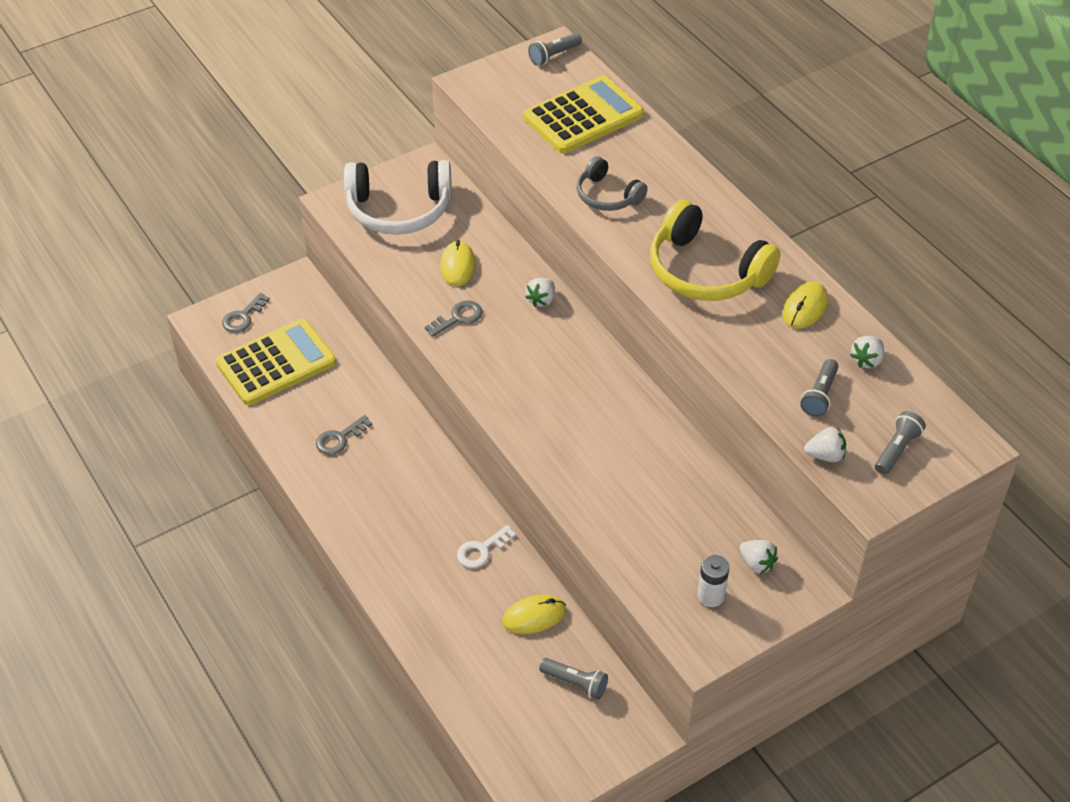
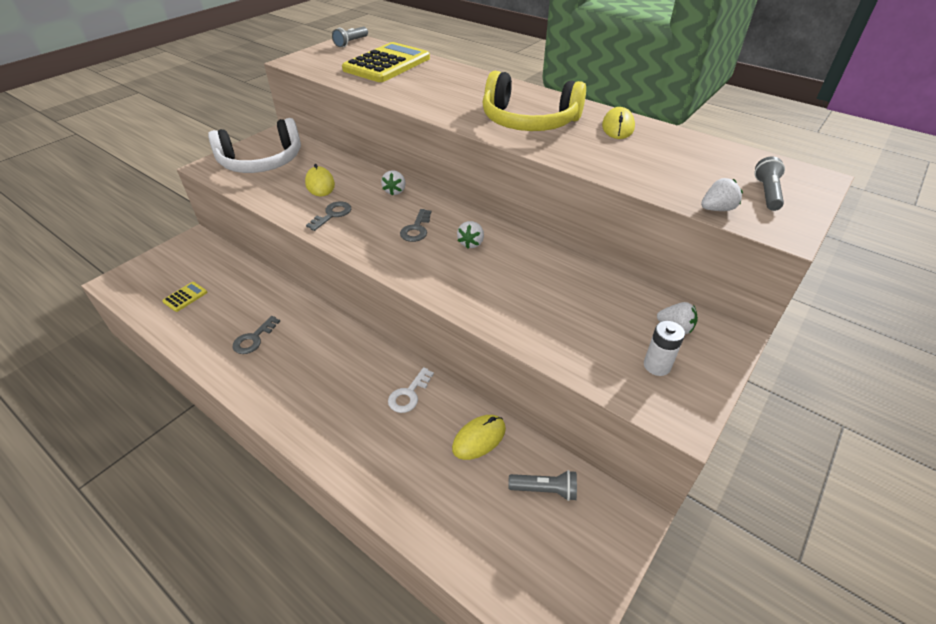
camera: 20 degrees left, 5 degrees down
(243, 317) = (151, 272): grey key -> grey key (416, 229)
(276, 363) = (185, 297): yellow calculator -> yellow calculator, size x0.41
(607, 196) = (427, 96): grey headphones -> none
(820, 395) = (675, 173): grey flashlight -> none
(866, 360) = (689, 146): white strawberry -> white strawberry (471, 243)

